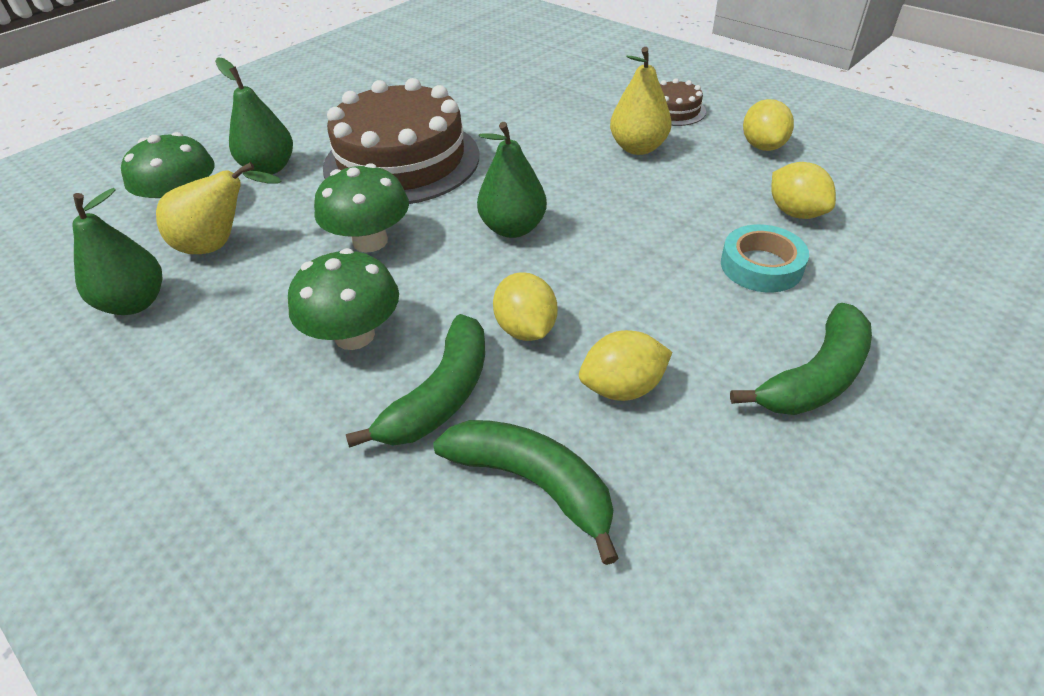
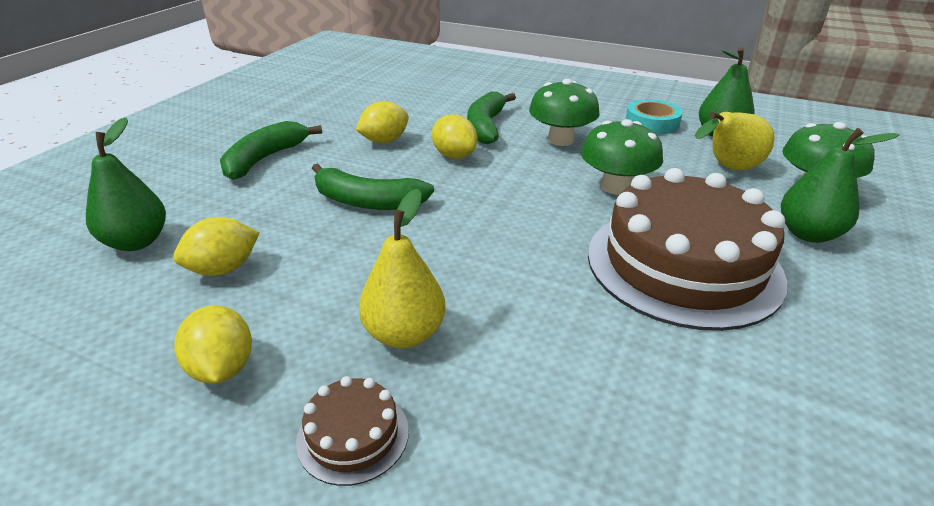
camera: 160 degrees right, 10 degrees down
(513, 228) = (504, 213): green pear -> green pear (137, 242)
(533, 483) = (421, 110): green banana -> green banana (367, 201)
(761, 266) = (278, 215): turquoise tape -> turquoise tape (652, 123)
(795, 212) = (223, 269): yellow lemon -> yellow lemon turned 75 degrees counterclockwise

